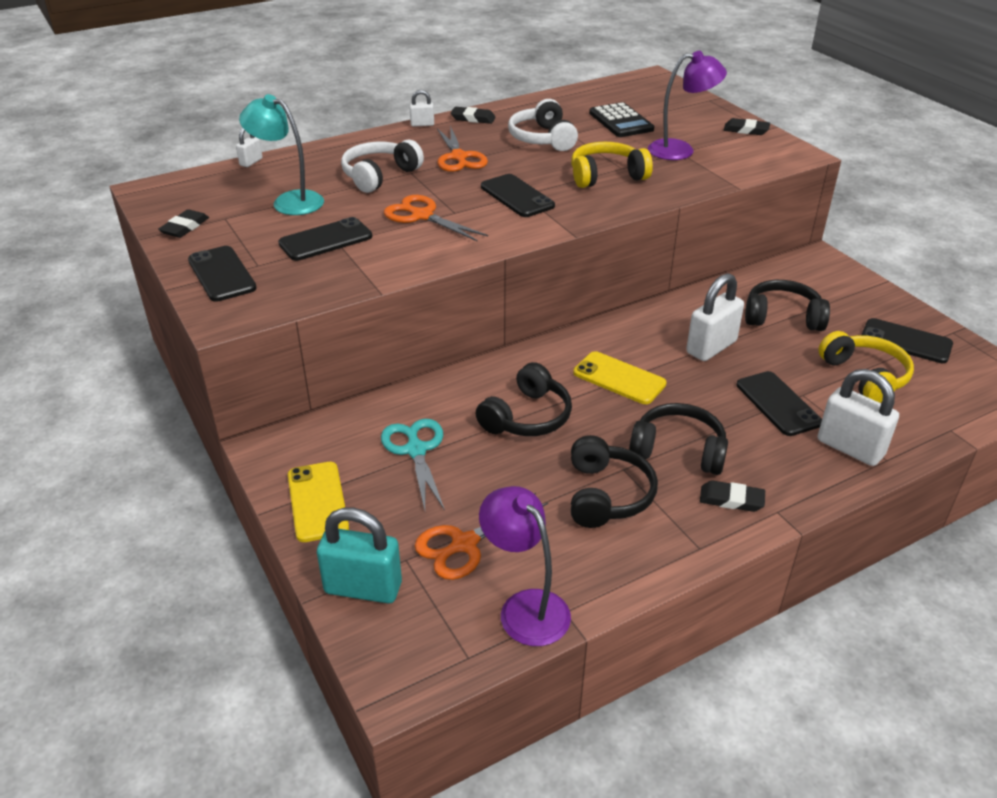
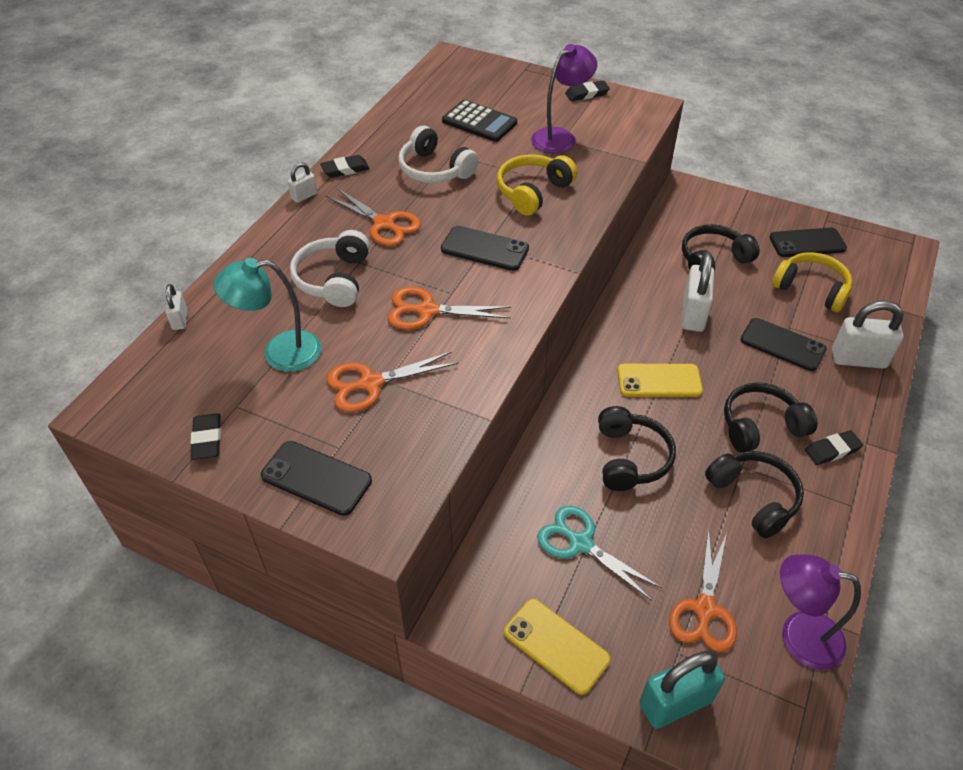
camera: 35 degrees left, 10 degrees up
(325, 240) = (370, 383): black phone -> orange scissors

